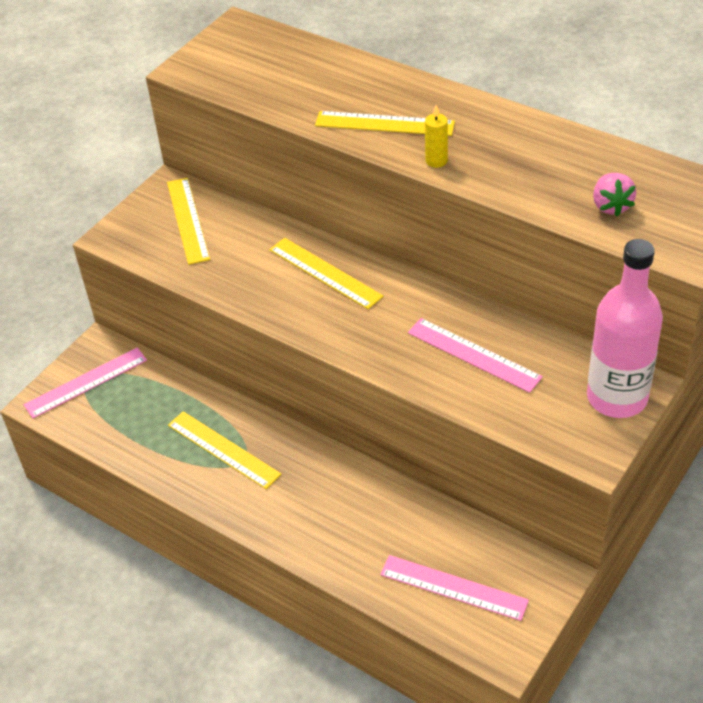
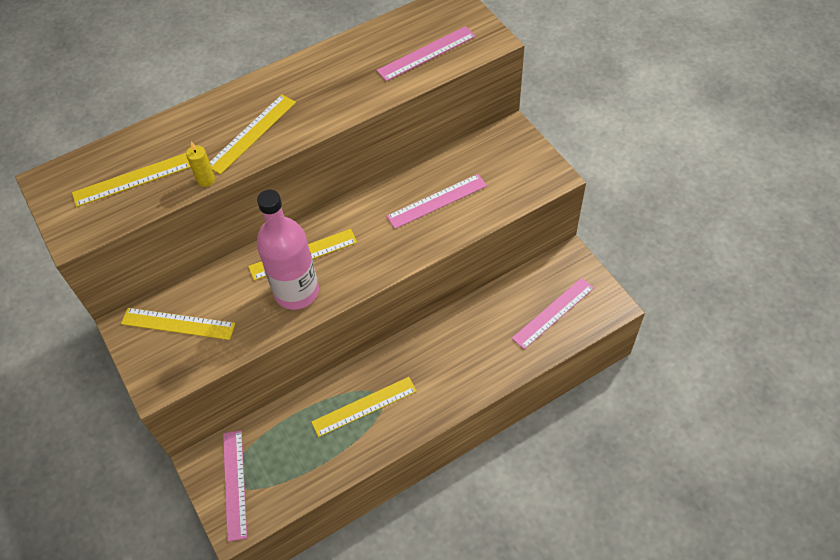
camera: 65 degrees left, 10 degrees up
(271, 74) = (132, 180): none -> yellow ruler
(436, 161) = (316, 120): yellow candle -> yellow candle (206, 180)
(611, 206) = (426, 53): pink strawberry -> pink ruler
(617, 397) = (515, 146): pink bottle -> pink bottle (296, 292)

